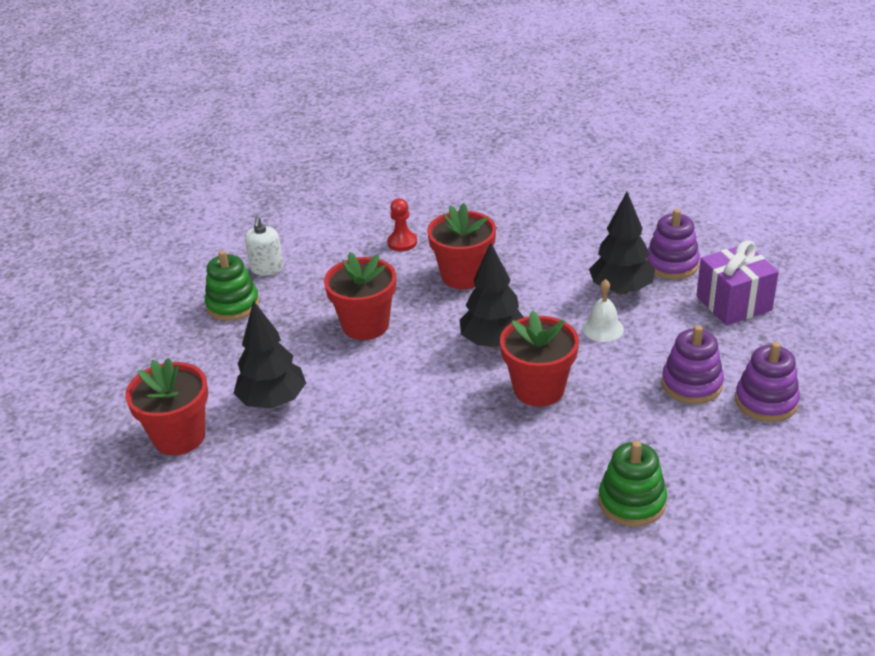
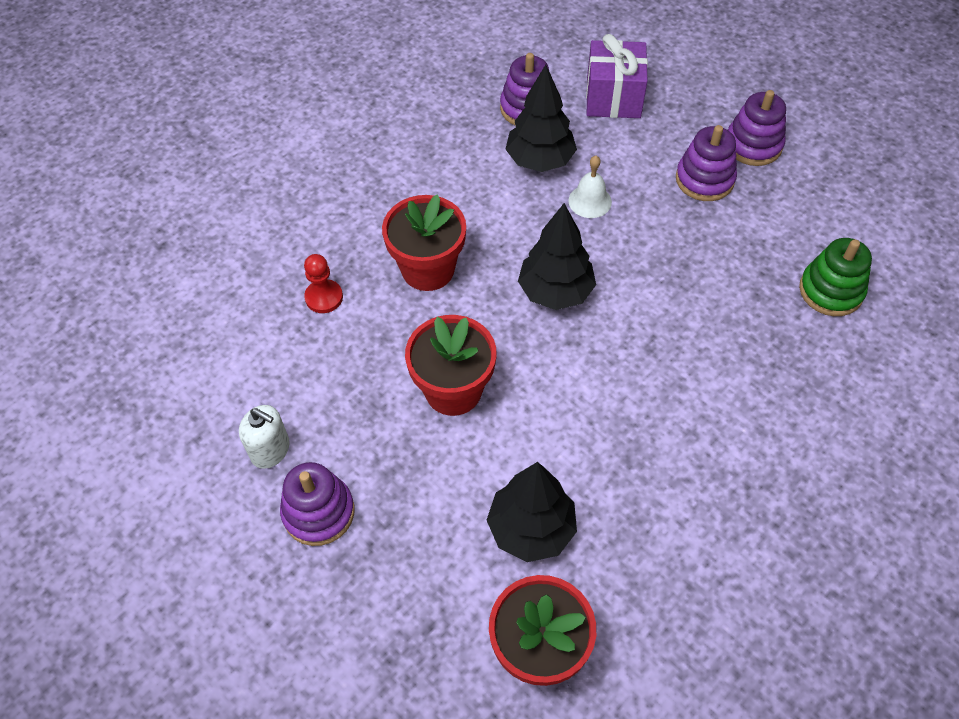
camera: 65 degrees left, 20 degrees up
(233, 305) = (318, 512): green stacking toy -> purple stacking toy
(539, 389) = (648, 288): red flower pot -> none

